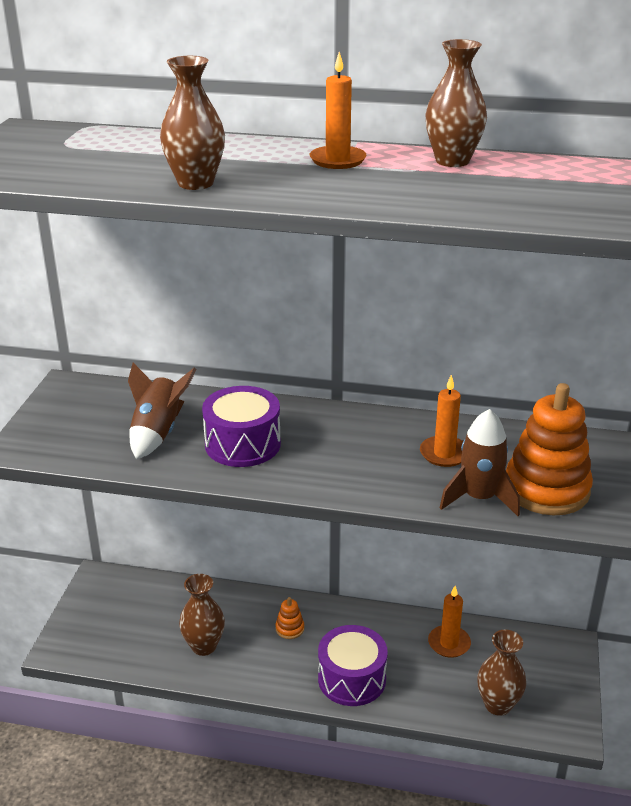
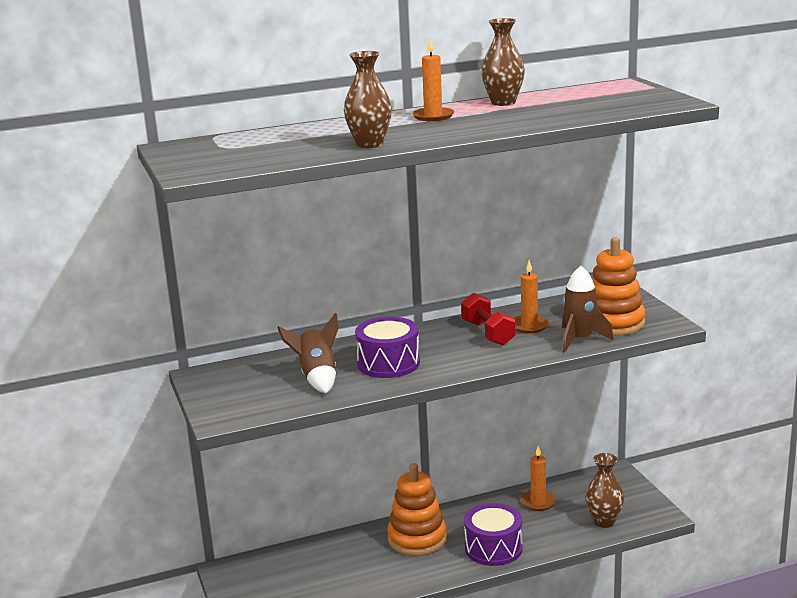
camera: 30 degrees left, 10 degrees down
(204, 646) = (363, 575): brown vase -> none
(290, 628) = (417, 539): orange stacking toy -> orange stacking toy, size x2.33
(388, 445) = (488, 333): none -> red dumbbell

